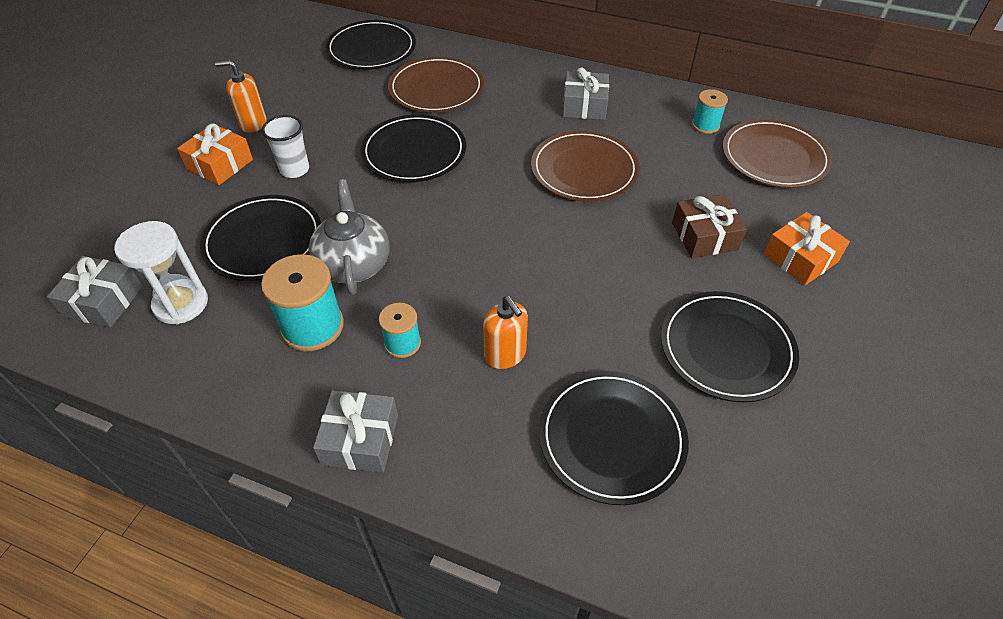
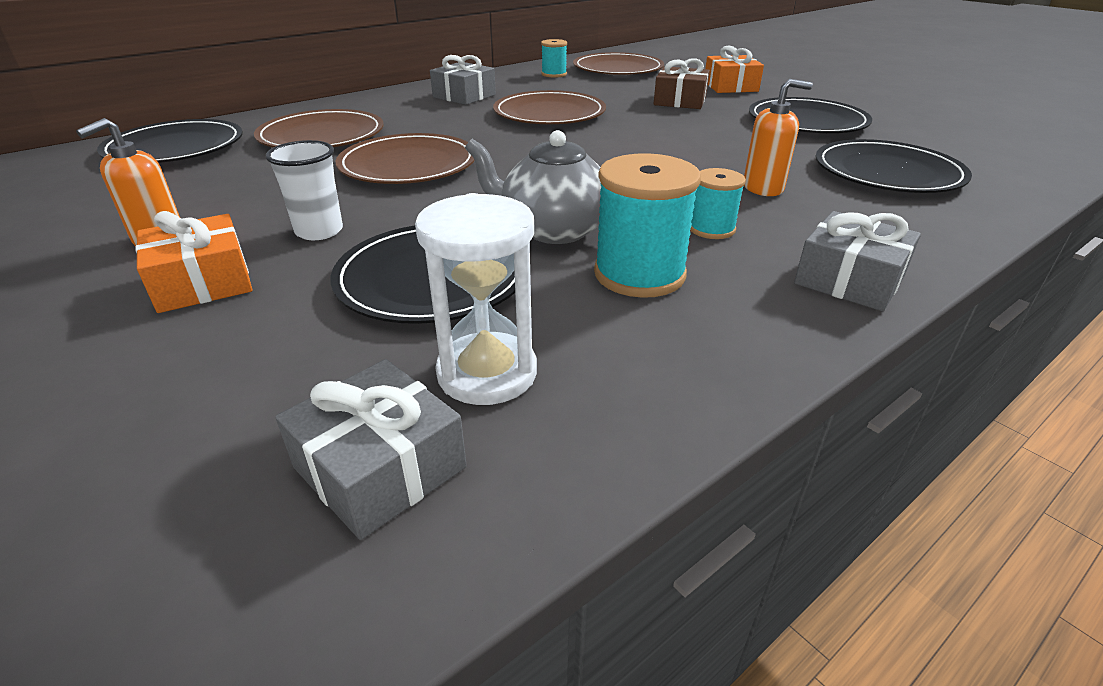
camera: 60 degrees left, 15 degrees down
(414, 152) = (408, 165): black plate -> brown plate

